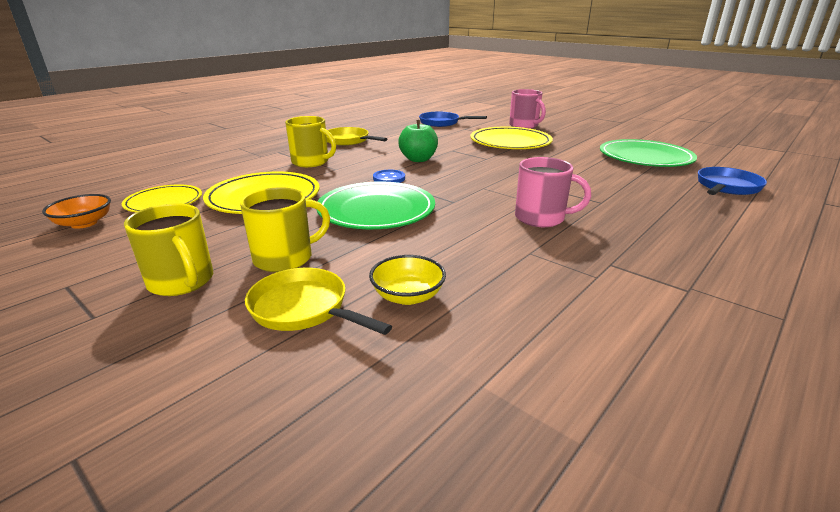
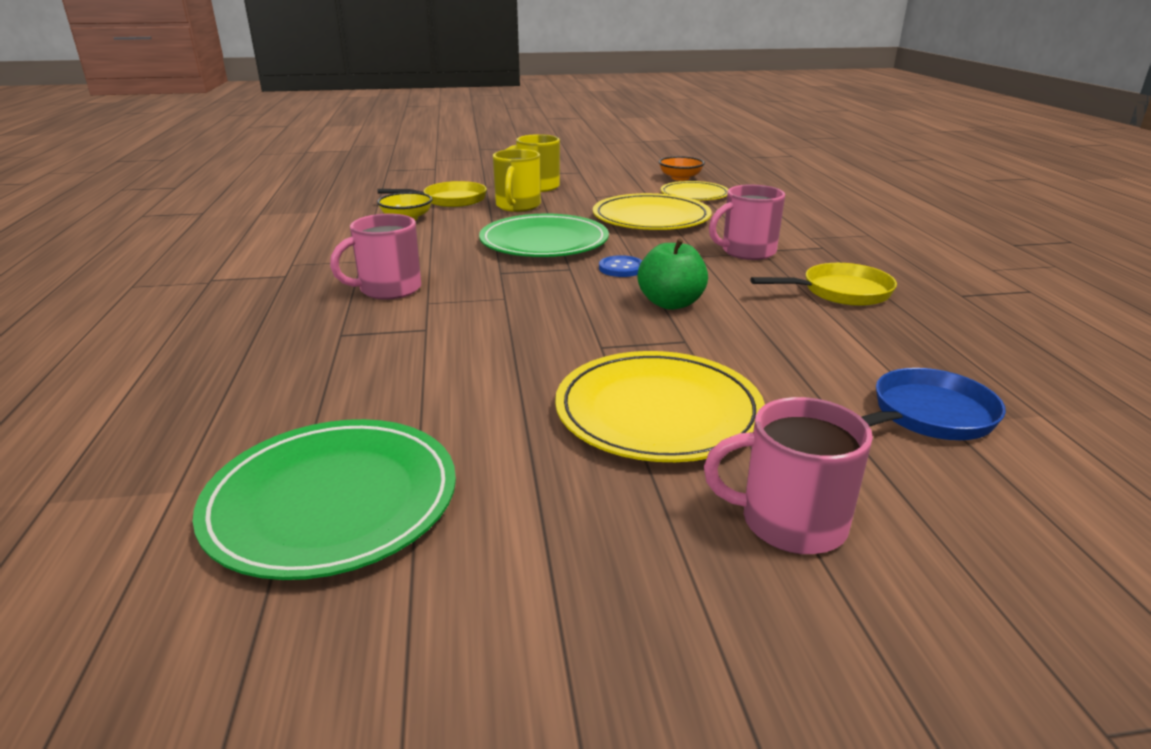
camera: 130 degrees right, 0 degrees up
(311, 162) = (747, 252): yellow mug -> pink mug
(726, 187) = (133, 459): blue pan -> none

